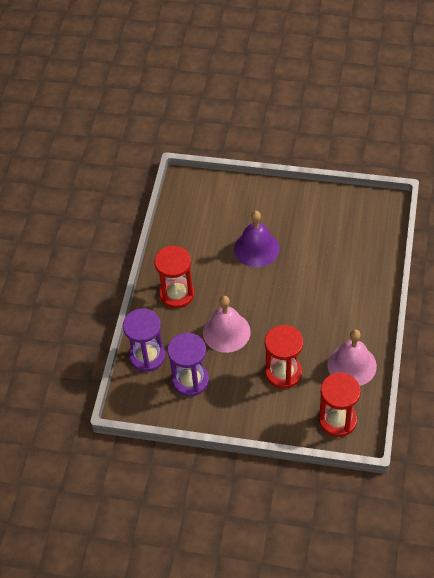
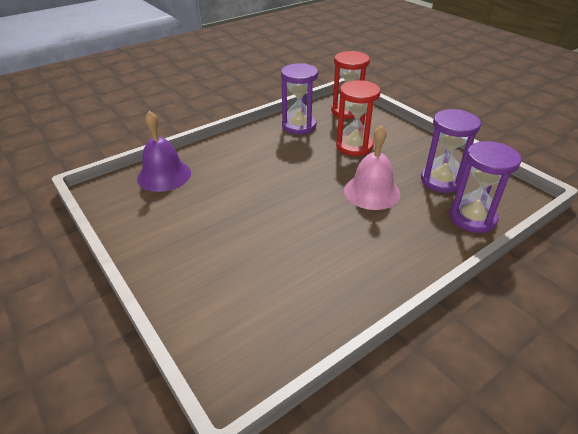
camera: 140 degrees left, 15 degrees down
(177, 294) = (391, 249): red hourglass -> none
(256, 248) = (259, 234): purple bell -> purple bell (164, 175)
(352, 365) = (299, 126): pink bell -> purple hourglass

